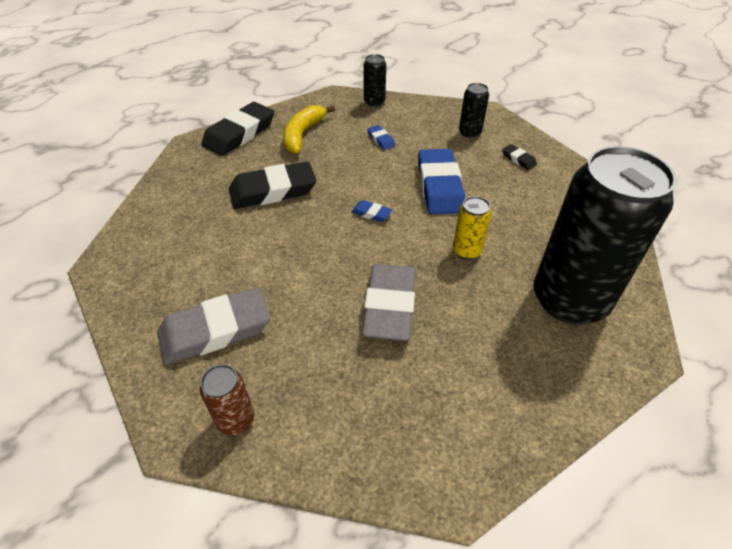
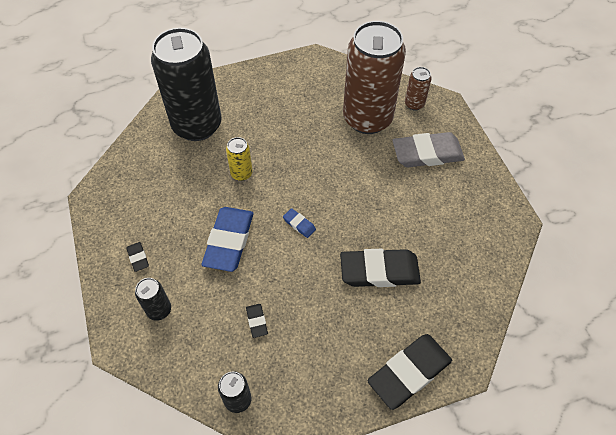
camera: 165 degrees left, 10 degrees up
(302, 134) = (338, 353): yellow banana -> none
(316, 370) = (367, 118): none -> brown can
(381, 140) = (256, 321): blue eraser -> black eraser
(389, 306) = (313, 146): grey eraser -> none

